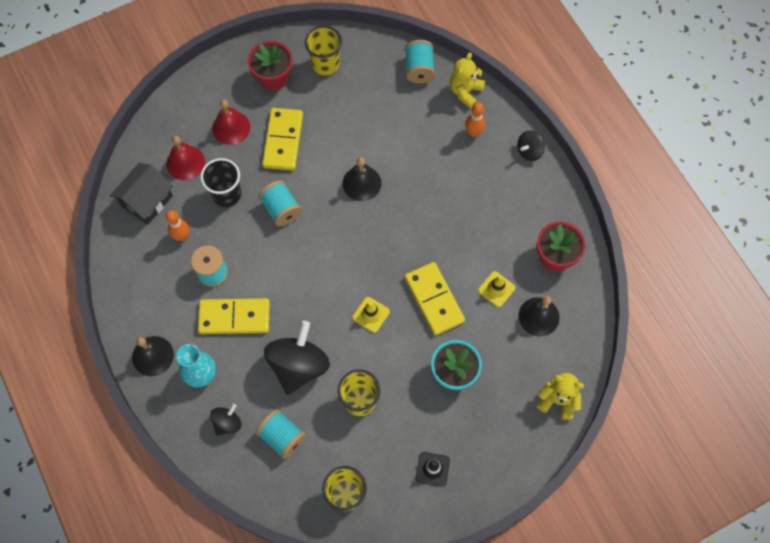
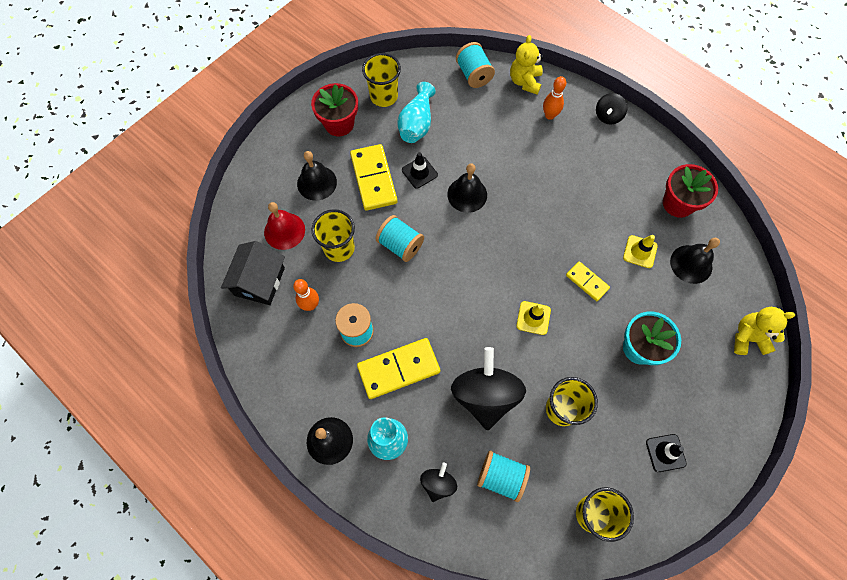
camera: 20 degrees left, 0 degrees up
(226, 194) = (339, 248): black cup -> yellow cup
(231, 127) = (317, 183): red bell -> black bell
(327, 148) = (419, 172): none -> black traffic cone
(344, 100) = (416, 124): none -> turquoise vase
(434, 299) = (587, 282): yellow domino -> yellow domino, size x0.56

